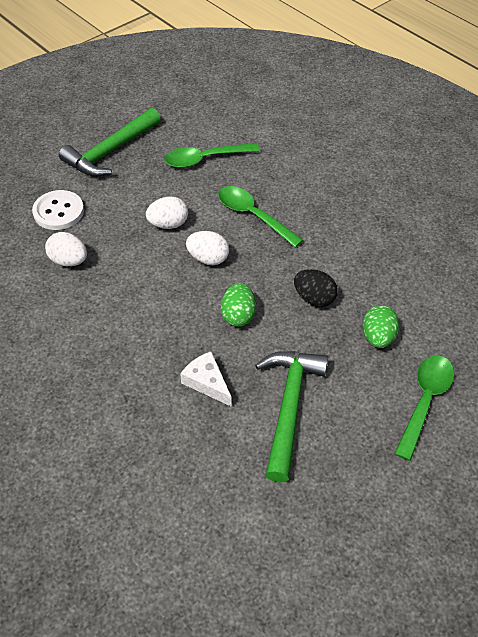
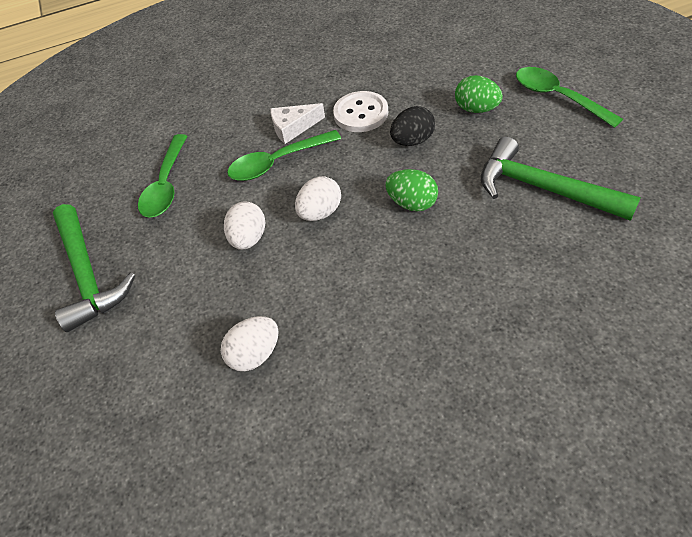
camera: 60 degrees left, 0 degrees up
(58, 211) = (160, 353): white button -> white button (361, 113)
(206, 382) = (495, 248): white cheese -> white cheese (293, 128)

